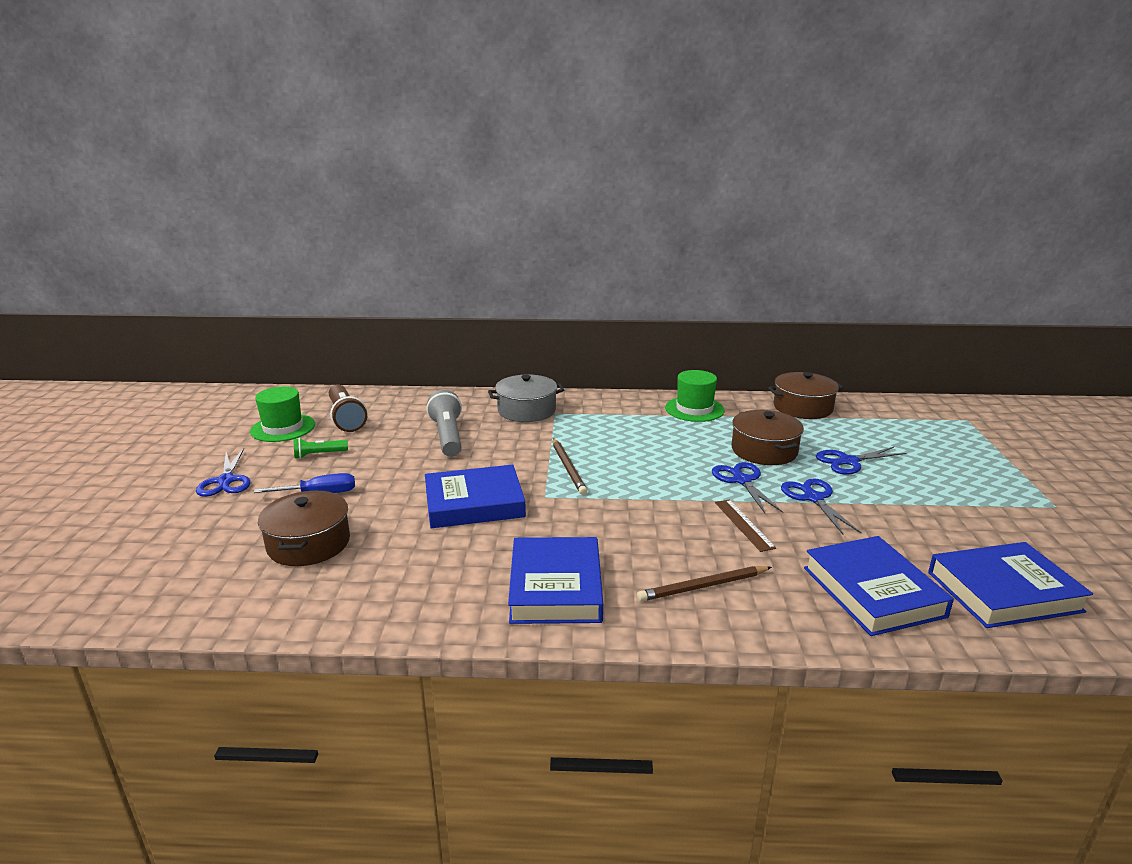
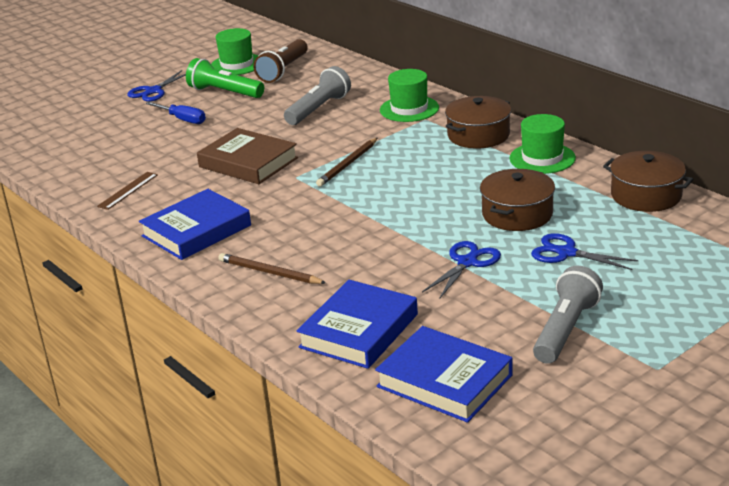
camera: 50 degrees right, 5 degrees up
(309, 543) = (131, 148): brown pot -> brown pot (478, 135)
(319, 454) = (224, 92): green flashlight -> green flashlight, size x1.82
(474, 503) = (248, 162): blue book -> brown book
(526, 410) = (409, 109): grey pot -> green hat
(742, 480) = (445, 227): blue scissors -> none
(744, 524) = (376, 253): brown ruler -> brown ruler (128, 190)
(965, 510) = (565, 329): none -> grey flashlight

